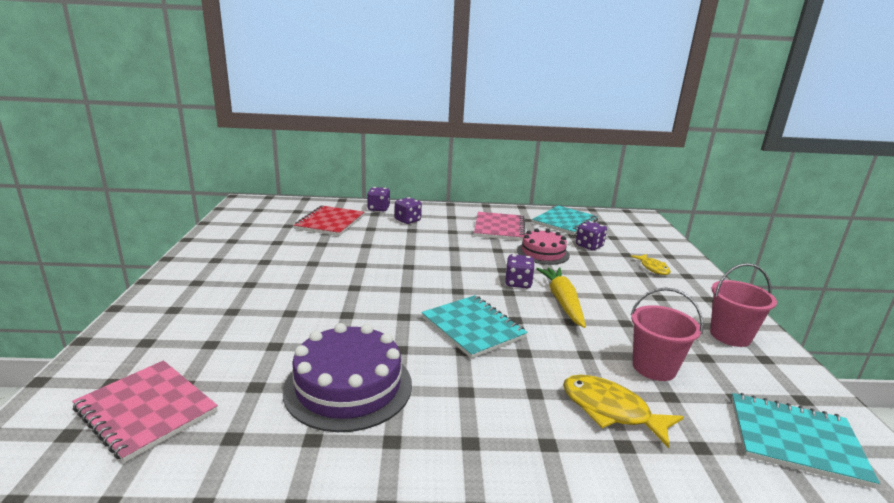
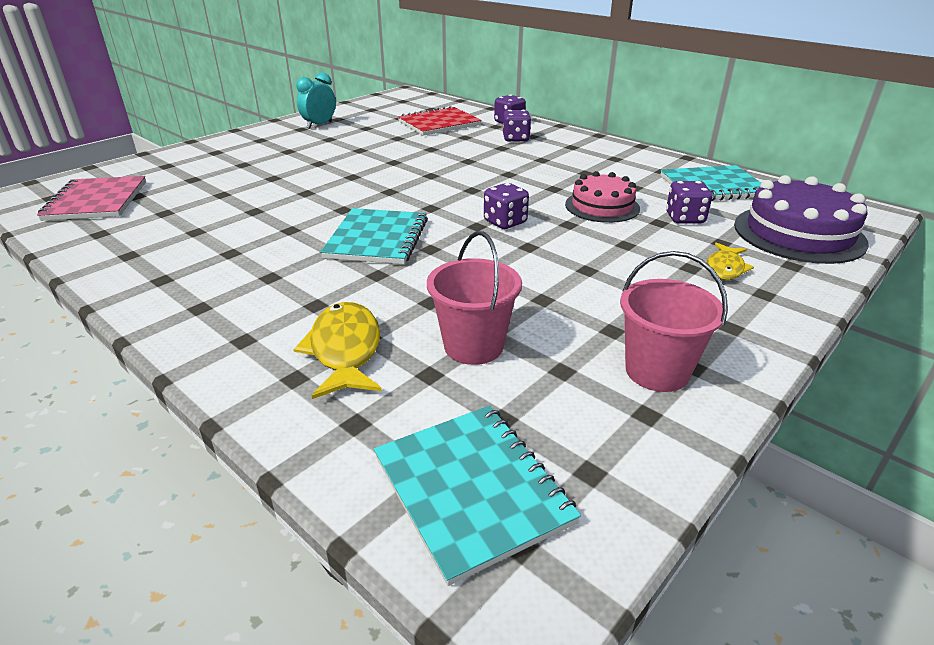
camera: 45 degrees right, 10 degrees up
(227, 251) = (319, 125): none -> turquoise clock
(348, 386) = (208, 236): purple cake -> purple cake (798, 233)
(499, 228) = (604, 170): pink notebook -> none
(562, 302) = (514, 254): yellow carrot -> none

